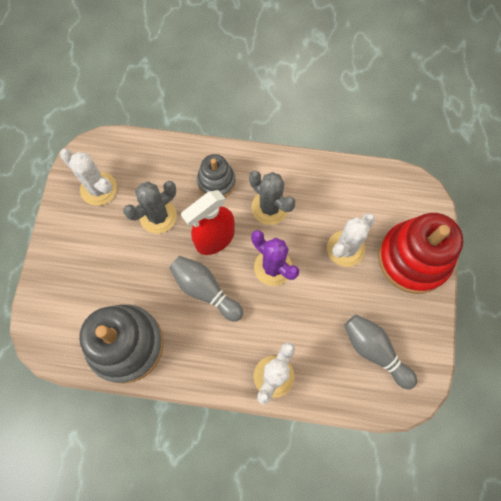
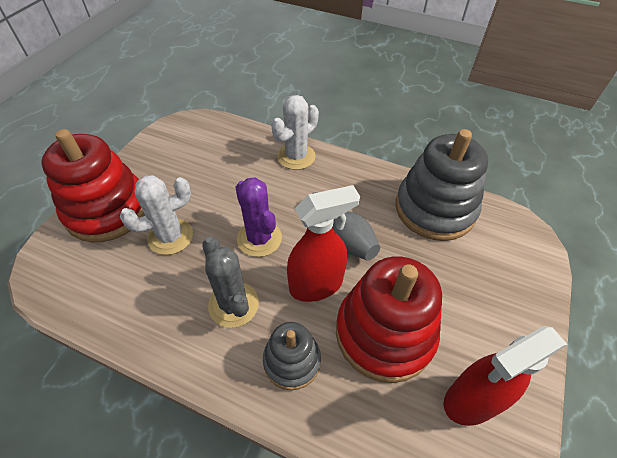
camera: 165 degrees left, 20 degrees down
(98, 189) = (471, 400): white cactus -> red spray bottle
(158, 216) = (384, 333): grey cactus -> red stacking toy
(375, 351) = (197, 153): grey bowling pin -> none

